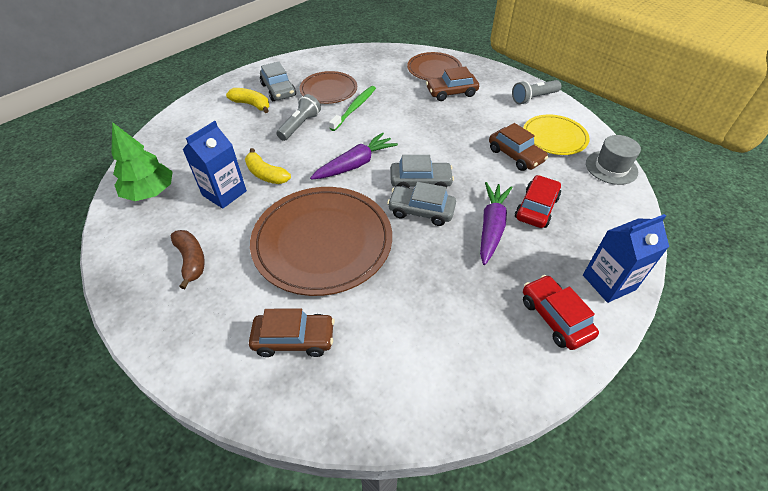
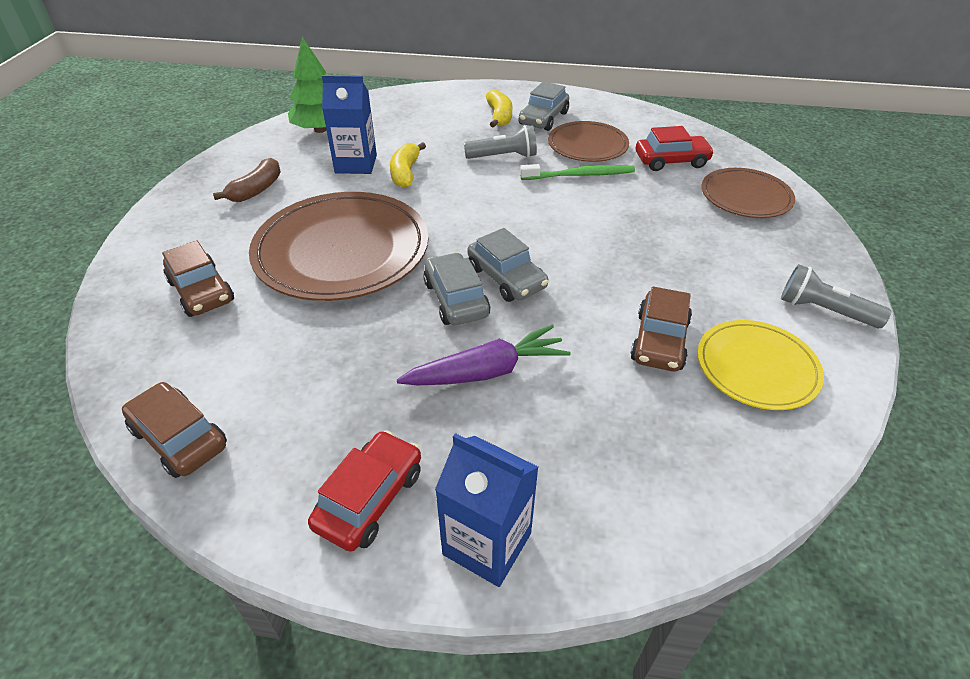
camera: 55 degrees right, 5 degrees down
(355, 164) = (483, 218): purple carrot -> none
(451, 92) = (717, 230): brown car -> brown car (179, 438)
(536, 208) = (569, 403): red car -> red car (671, 161)
(611, 167) = (768, 464): grey hat -> none

